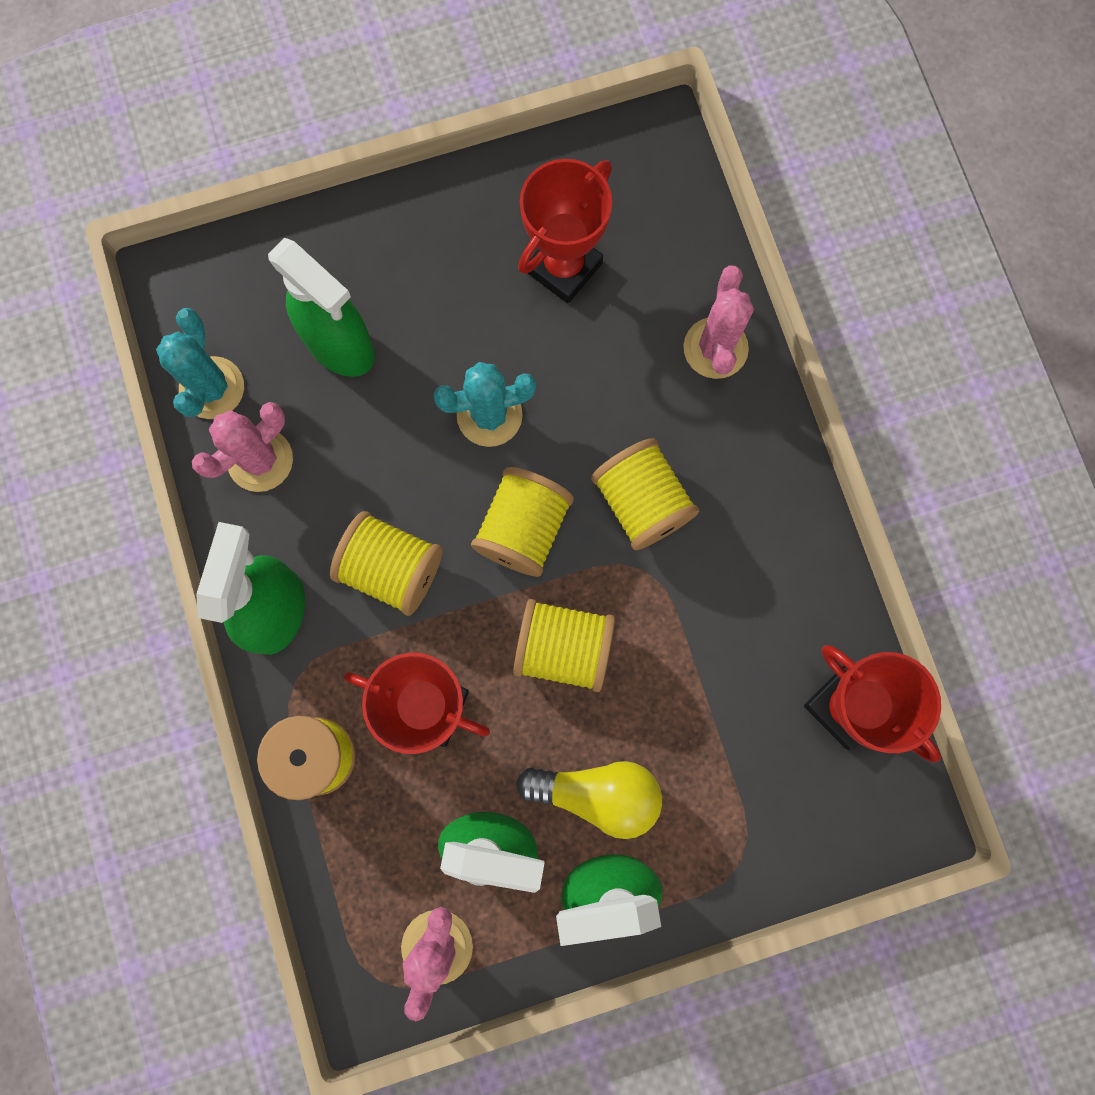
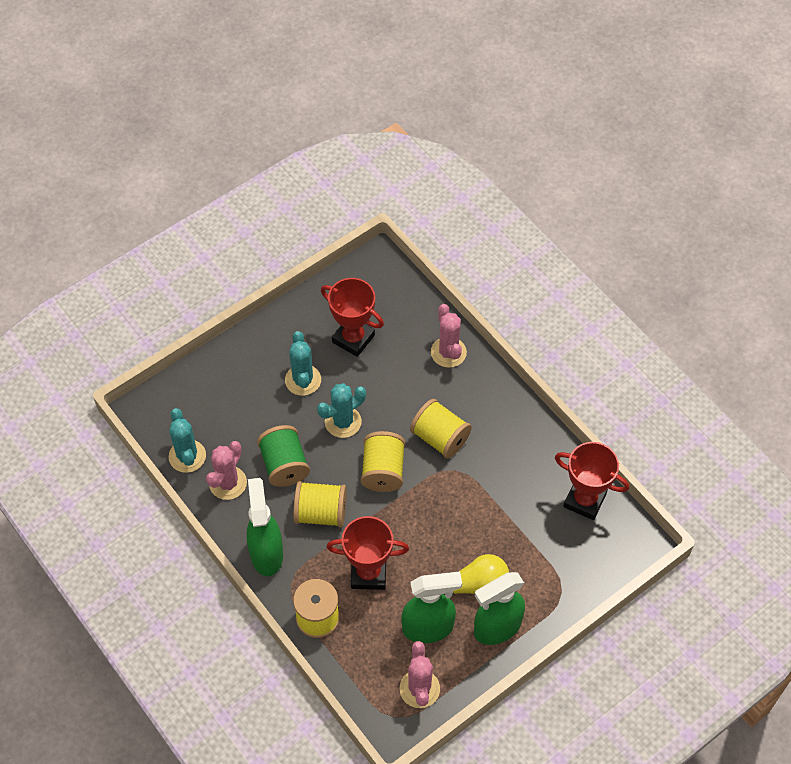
camera: 20 degrees left, 20 degrees down
(340, 346) = (249, 413): green spray bottle -> none
(364, 460) = (284, 465): none -> green spool
(451, 315) = (303, 380): none -> turquoise cactus
(563, 267) = (353, 338): red trophy -> red trophy turned 75 degrees counterclockwise
(563, 648) = (427, 521): yellow spool -> none

